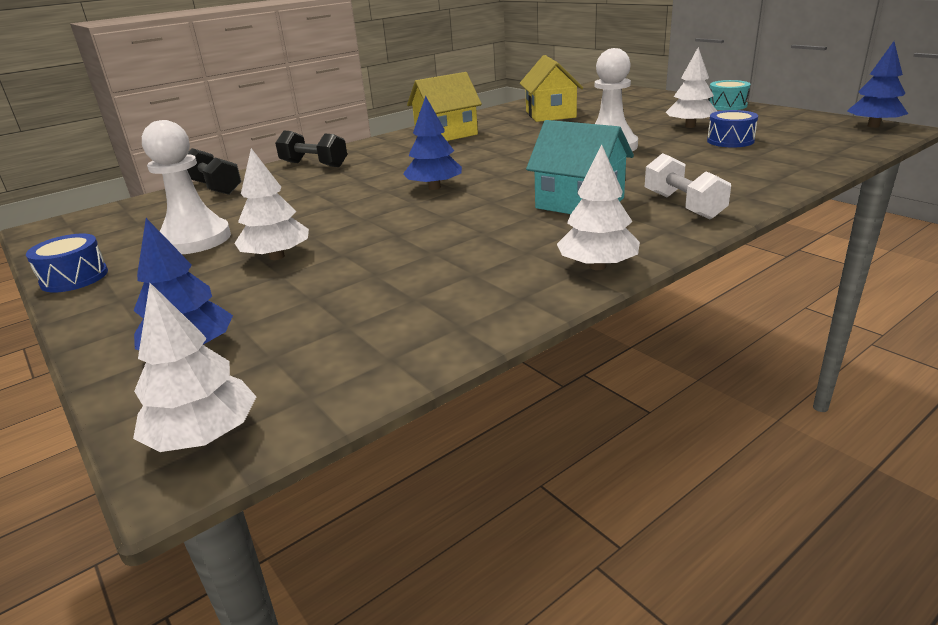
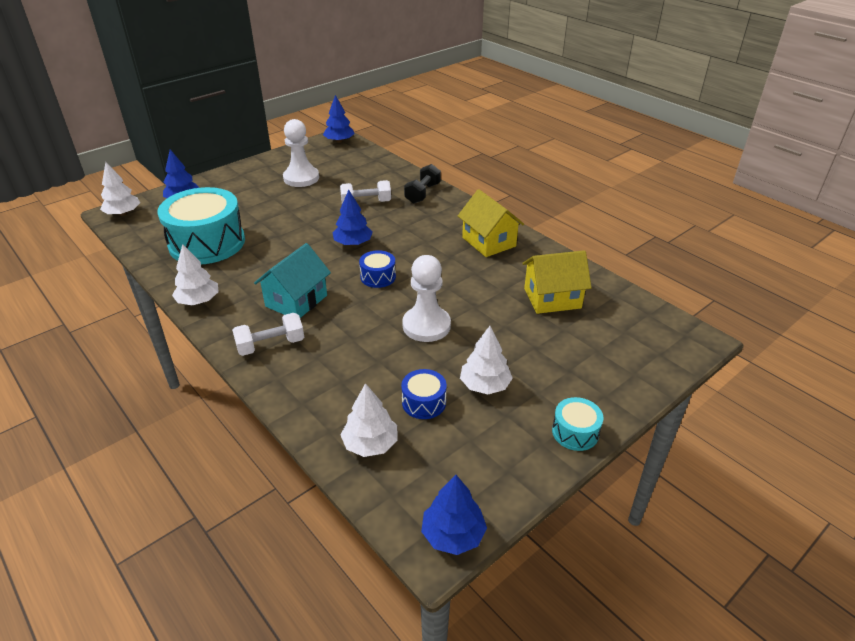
camera: 85 degrees right, 10 degrees up
(70, 225) = (339, 141): none -> blue tree
(74, 278) = (269, 159): blue drum -> blue drum (378, 277)
(214, 187) = (386, 167): black dumbbell -> none
(277, 257) = (266, 204): white tree -> white tree (370, 444)
(320, 190) = (366, 203): none -> white dumbbell
(405, 289) = (207, 243): none -> turquoise drum

